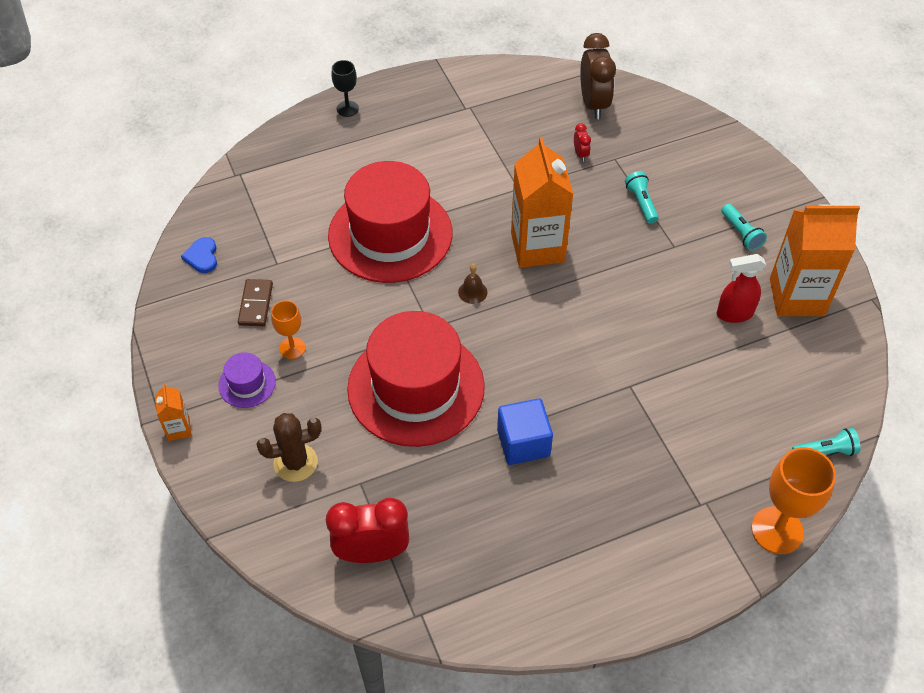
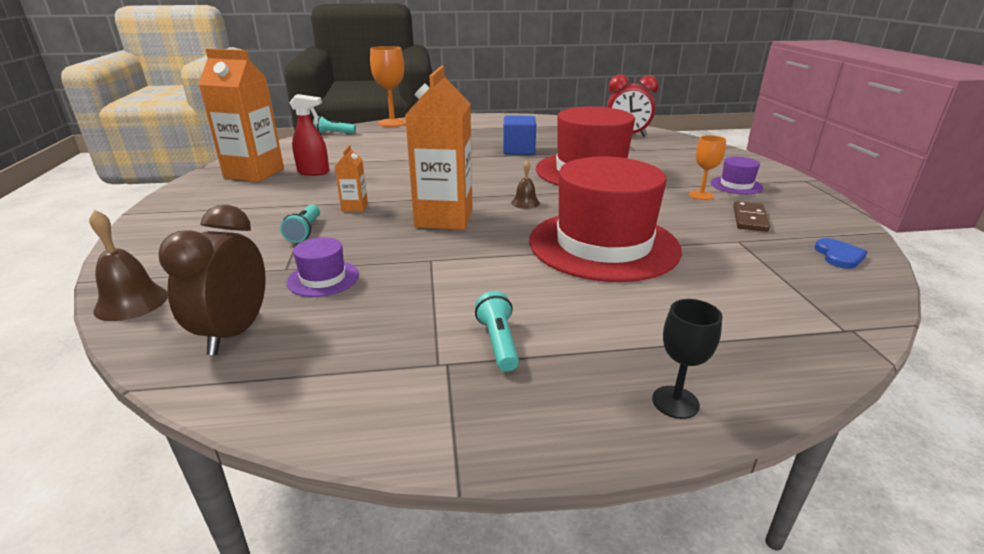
camera: 165 degrees left, 25 degrees down
(178, 429) = (784, 175): orange carton -> orange carton (354, 207)
(295, 463) = (683, 158): brown cactus -> none
(580, 154) = (323, 278): red clock -> purple hat
(679, 112) = (131, 302): none -> brown bell
(741, 233) = (240, 203): turquoise flashlight -> turquoise flashlight (498, 342)

